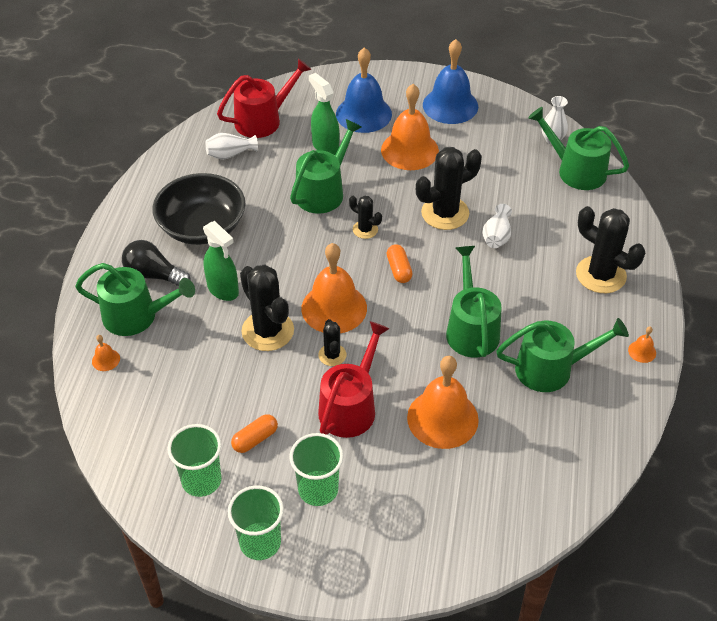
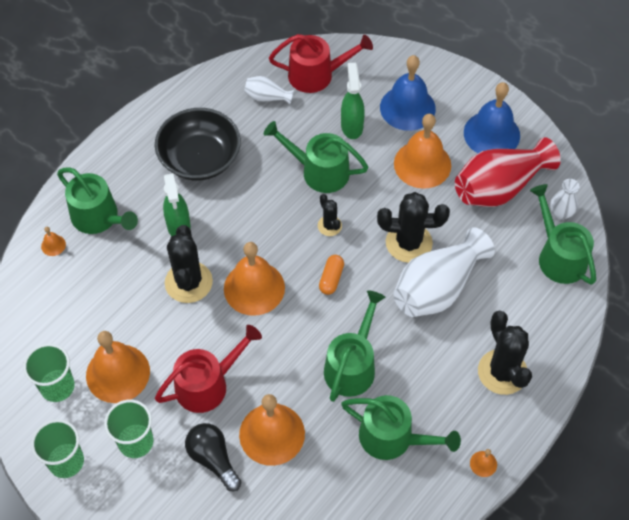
camera: 30 degrees right, 10 degrees up
(154, 275) = (135, 186): black light bulb -> black light bulb (213, 459)
(255, 439) = (118, 373): orange capsule -> orange bell
(323, 192) = (319, 171): green watering can -> green watering can turned 135 degrees counterclockwise
(332, 355) = (224, 330): black cactus -> none
(487, 141) = (499, 187): none -> red vase
(496, 236) = (437, 288): white vase -> white vase, size x2.13

